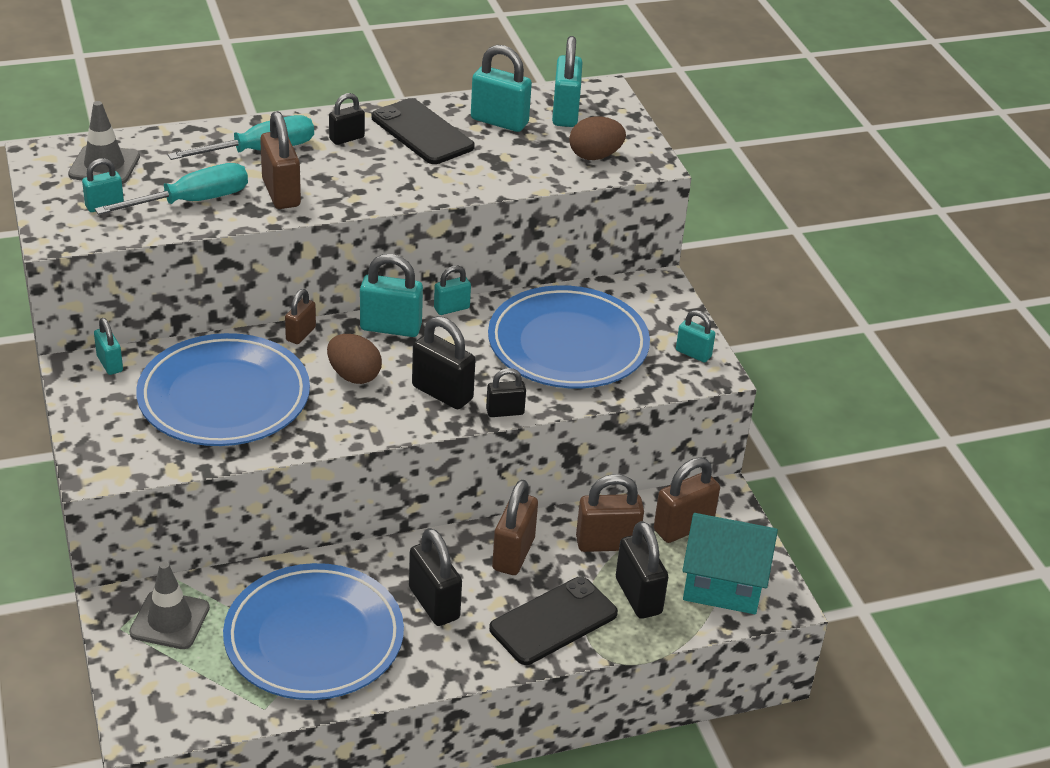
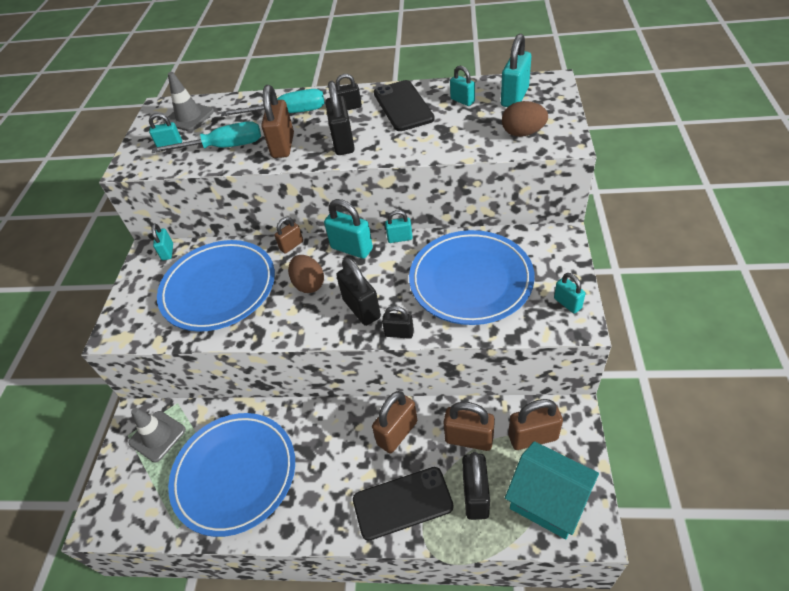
camera: 30 degrees right, 10 degrees up
(434, 603) = (325, 464): black padlock -> black padlock (343, 142)
(499, 121) = (462, 100): turquoise padlock -> turquoise padlock, size x0.59

